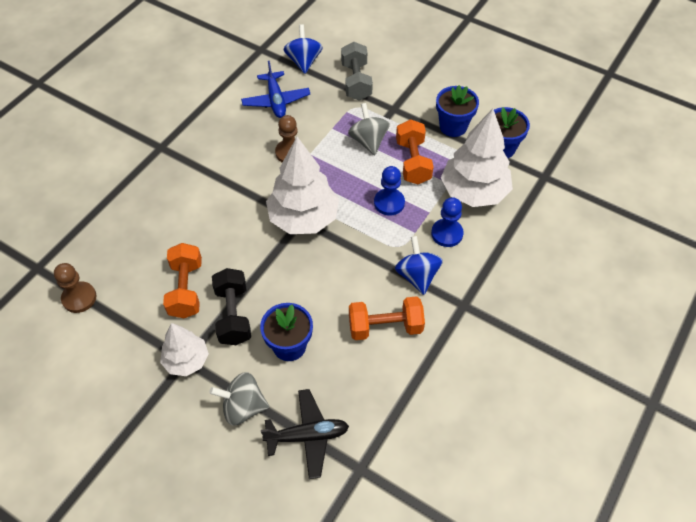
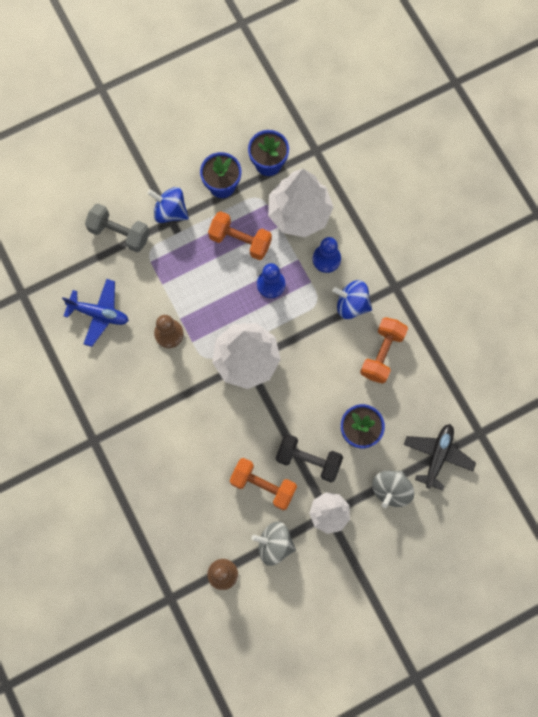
camera: 60 degrees left, 20 degrees up
(304, 61) = (64, 264): blue spinning top -> blue spinning top (170, 211)
(368, 141) = (195, 262): grey spinning top -> grey spinning top (274, 544)

